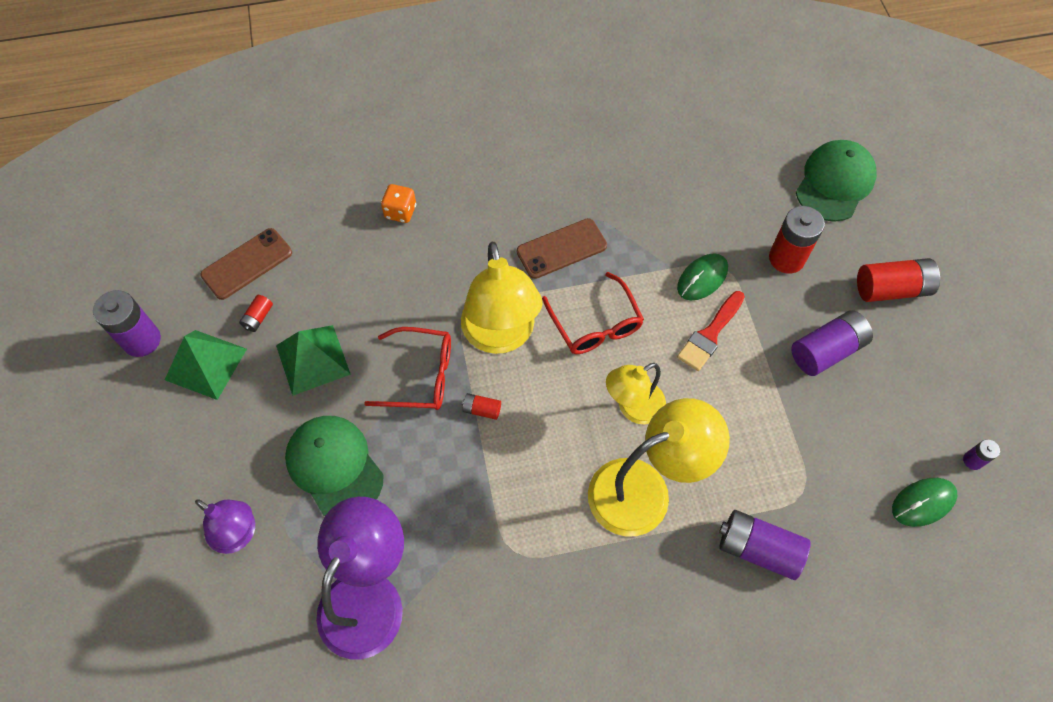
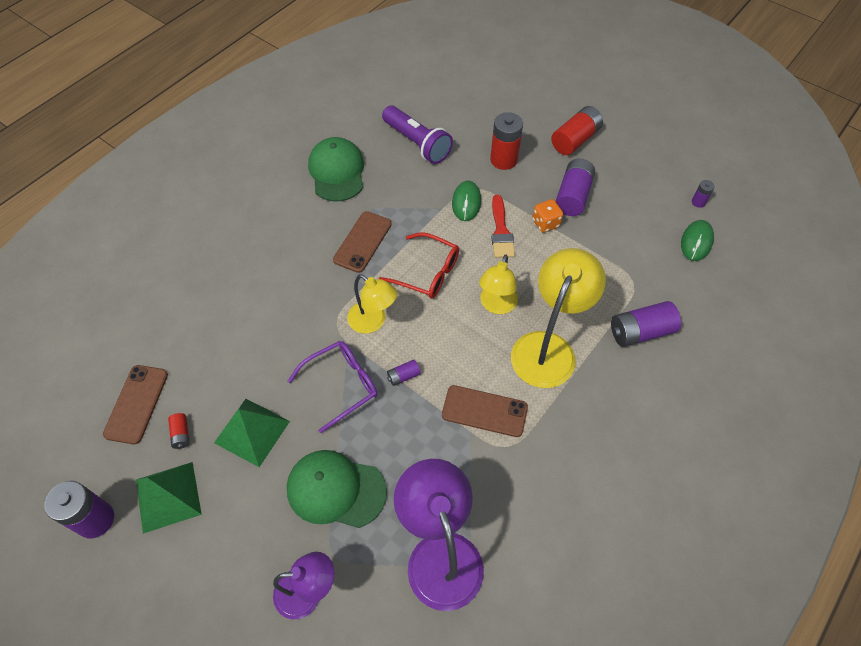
camera: 40 degrees left, 5 degrees down
(400, 212) = (227, 291): orange dice -> orange dice (545, 223)
(420, 375) = (341, 385): red glasses -> purple glasses
(482, 409) = (403, 376): red battery -> purple battery
(500, 336) = (373, 322): yellow lamp -> yellow lamp, size x0.61
(524, 502) = (484, 411): none -> brown phone
(709, 180) = (417, 143): none -> purple flashlight
(834, 183) = (491, 101): green cap -> green cap (337, 172)

